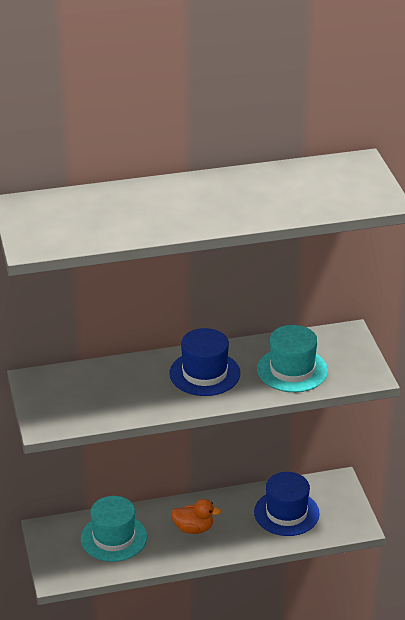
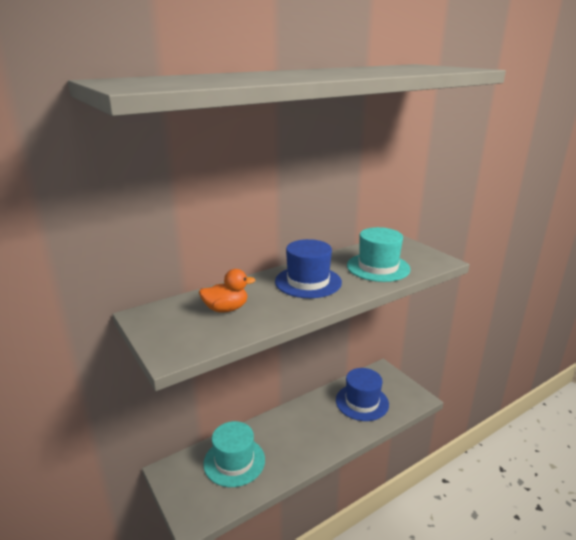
camera: 20 degrees left, 10 degrees down
(193, 528) = (298, 434): orange duck -> orange duck (226, 309)

